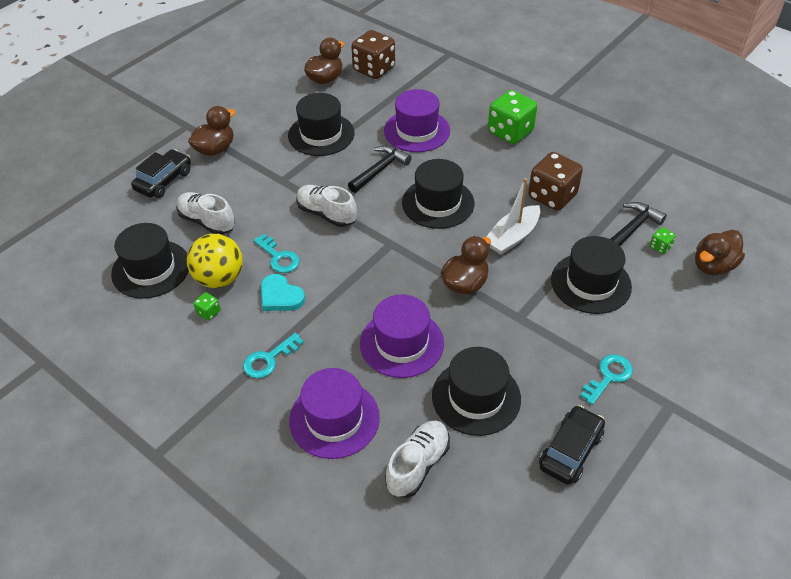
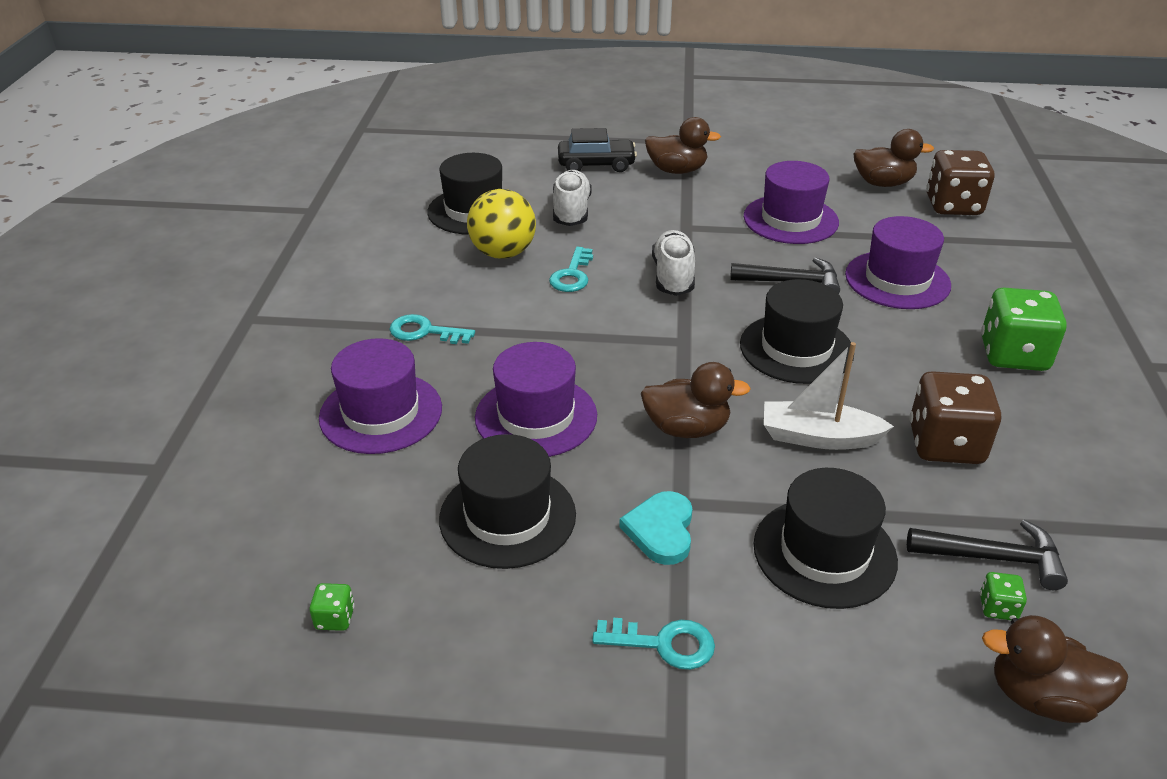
camera: 55 degrees right, 10 degrees down
(209, 312) = (452, 267): green dice -> green dice (335, 618)
(280, 296) = (518, 300): turquoise heart -> turquoise heart (661, 530)
(321, 134) = (790, 219): black hat -> purple hat
(418, 465) = (363, 508): white shoe -> none
(570, 451) = (492, 651): black car -> none

